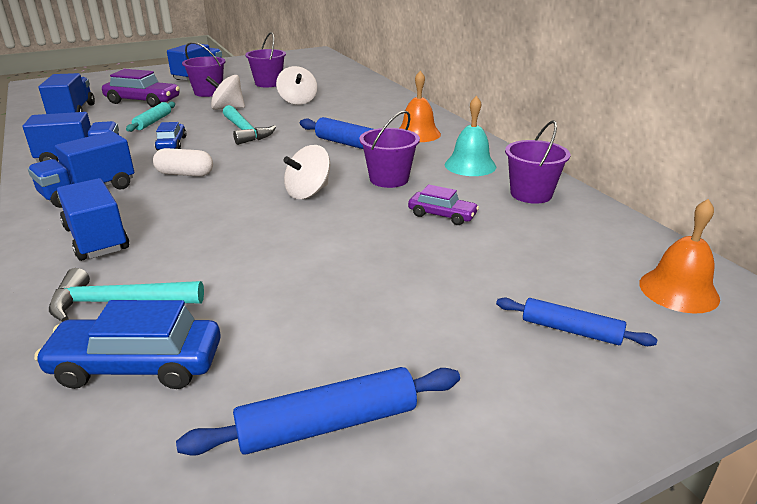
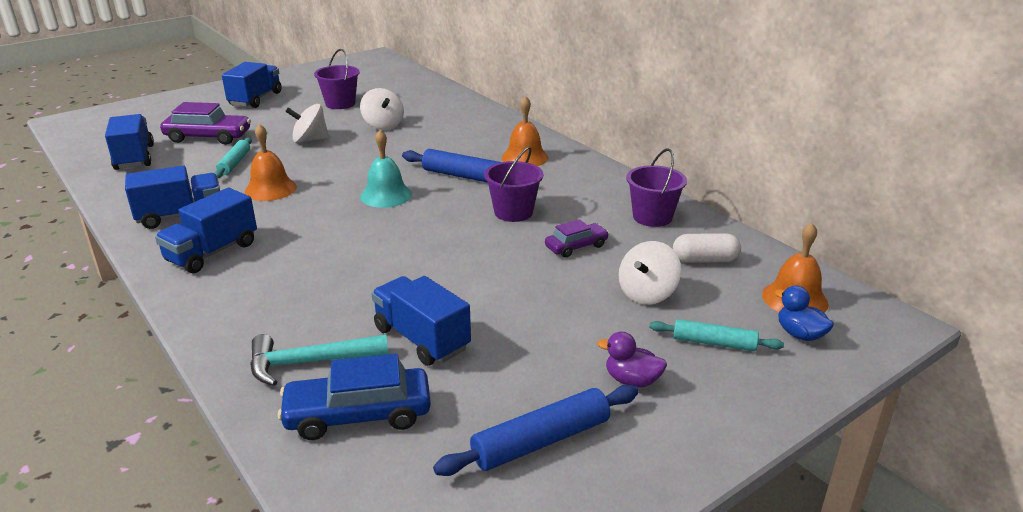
camera: 10 degrees left, 0 degrees up
(96, 239) = (251, 303): blue truck -> blue truck (422, 339)
(172, 143) = (270, 189): blue car -> orange bell
(185, 174) = (304, 224): white capsule -> white capsule (704, 260)
(208, 92) = (277, 120): purple bucket -> none
(245, 131) = (343, 168): turquoise hammer -> none
(308, 192) = (439, 234): white spinning top -> white spinning top (647, 294)
(442, 215) = (576, 246): purple car -> purple car turned 45 degrees counterclockwise
(461, 363) = (632, 380): none -> purple duck
(470, 165) = (587, 190): turquoise bell -> turquoise bell (386, 195)
(571, 330) = (714, 343): blue rolling pin -> turquoise rolling pin
(680, 331) = (800, 334): none -> blue duck

